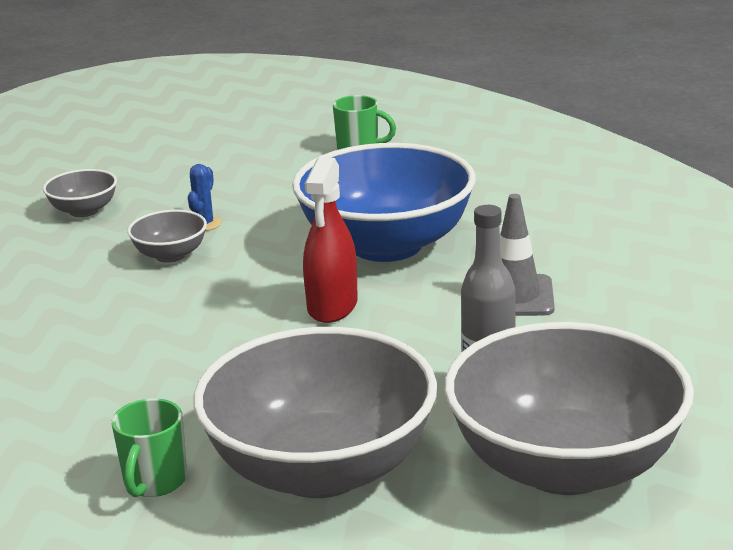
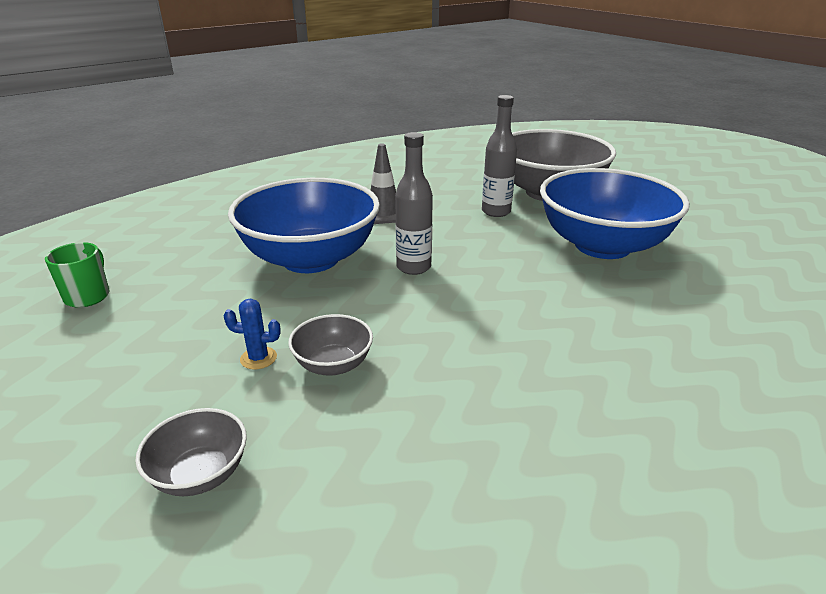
camera: 105 degrees left, 5 degrees up
(154, 482) = (664, 295): green mug -> none
(321, 469) = (602, 246): grey bowl -> blue bowl
(332, 306) = (413, 267): red spray bottle -> grey bottle

